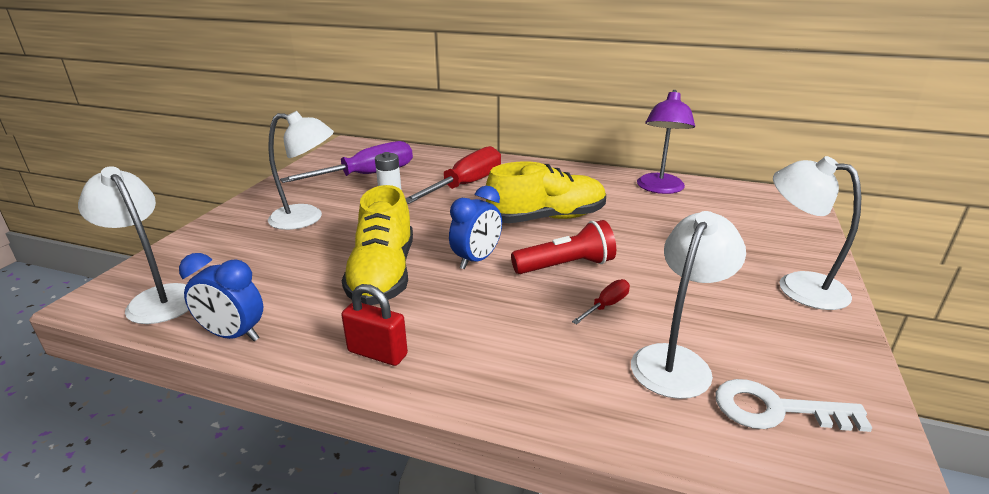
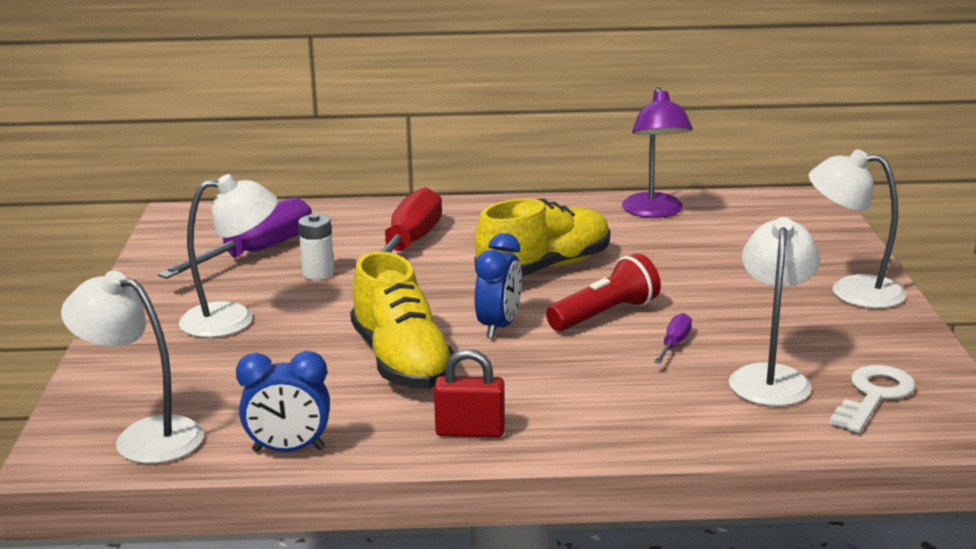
camera: 20 degrees left, 5 degrees down
(606, 305) = (674, 344): red screwdriver -> purple screwdriver
(775, 410) = (874, 396): white key -> white key turned 135 degrees clockwise

